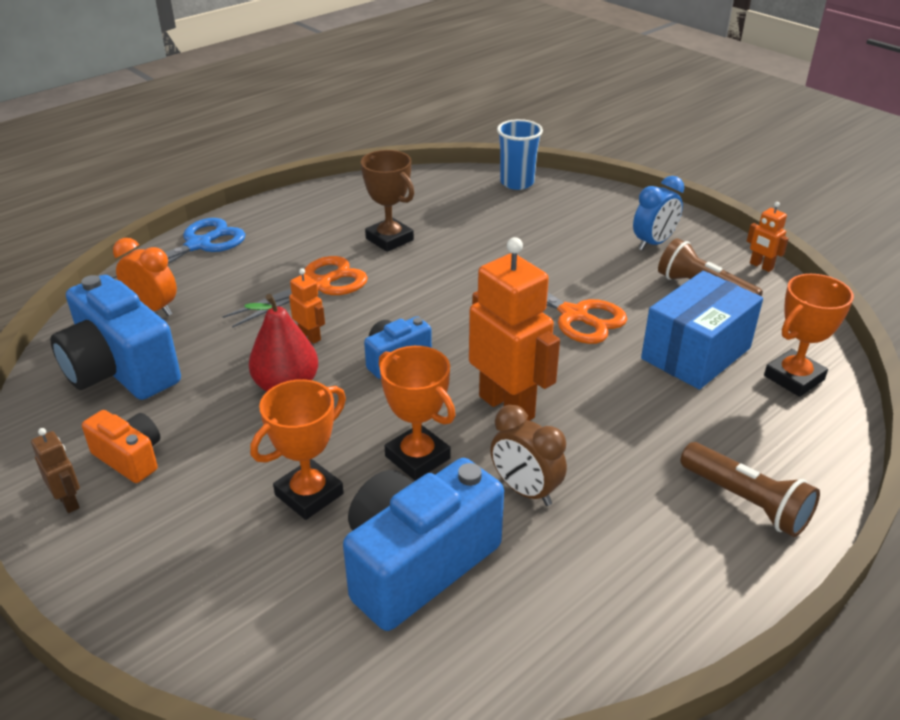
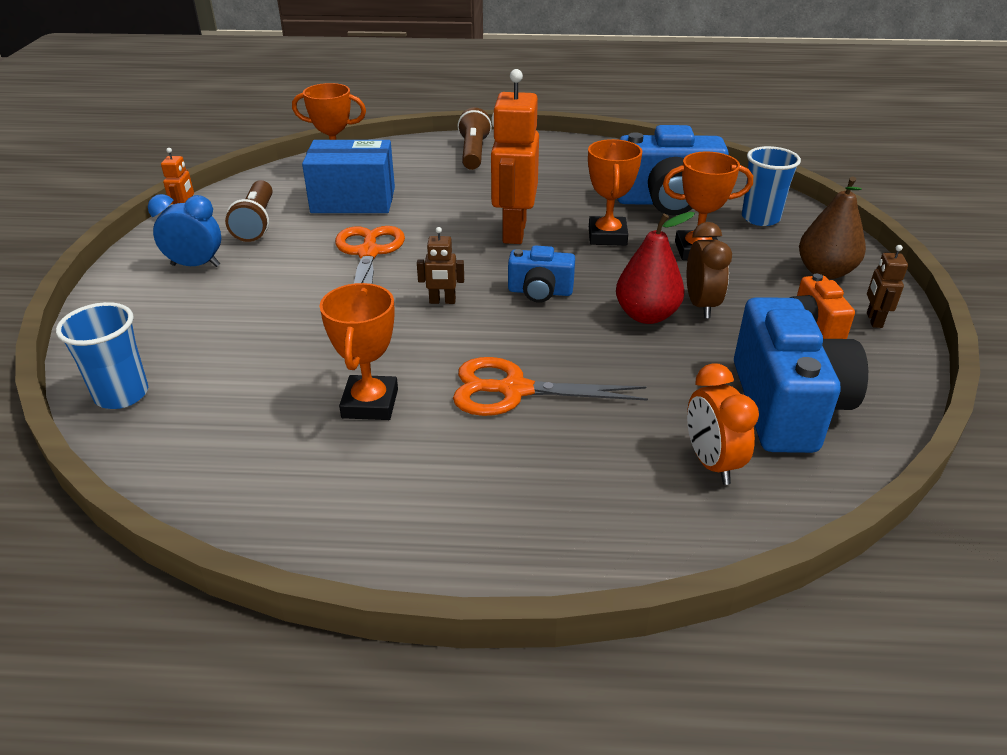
camera: 135 degrees left, 0 degrees up
(146, 548) = (825, 272): none -> brown pear
(199, 245) = (581, 540): blue scissors -> none
(278, 610) = (760, 218): none -> blue cup
(310, 336) = (583, 344): orange robot -> none
(389, 239) = (370, 403): brown trophy -> orange trophy
(452, 311) = (442, 301): none -> brown robot
(525, 490) = (569, 199): brown clock -> brown clock (701, 305)

